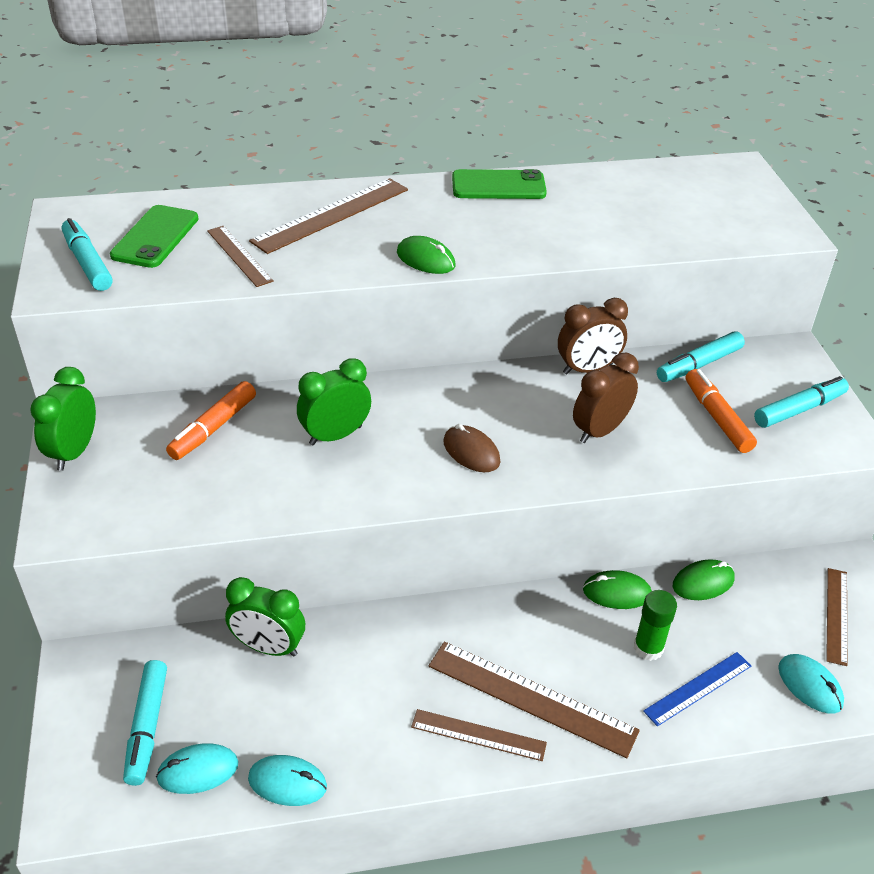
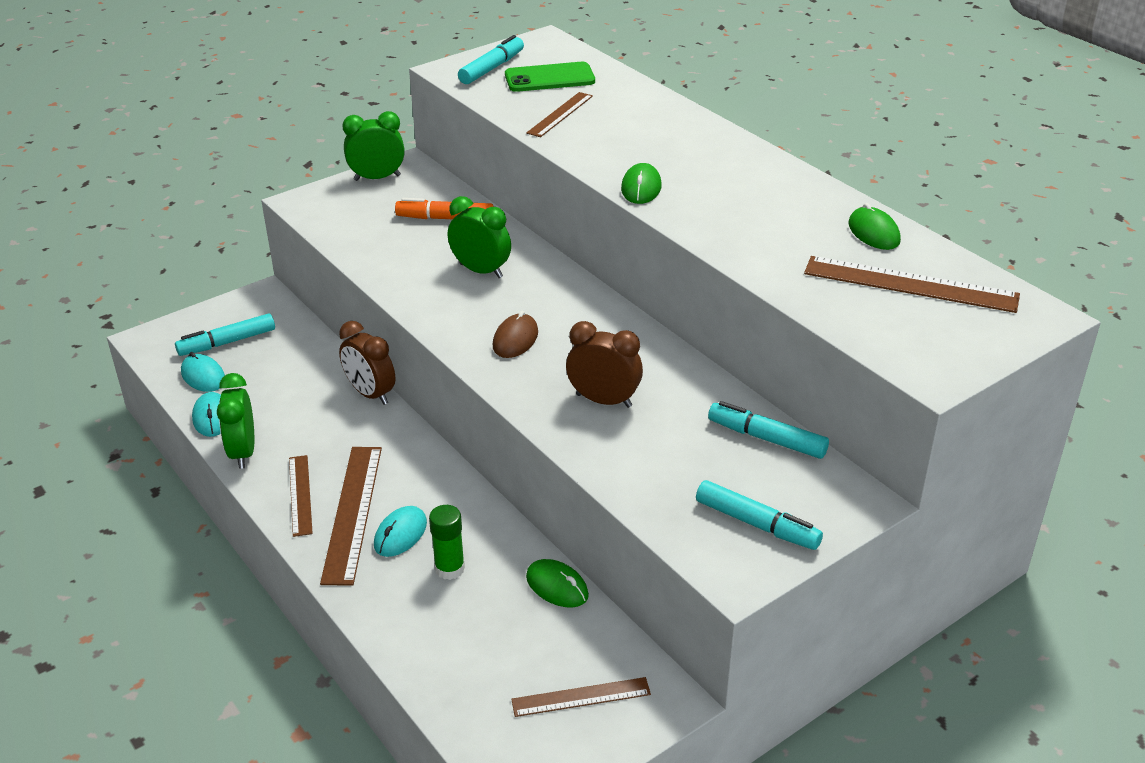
camera: 65 degrees right, 5 degrees down
(268, 647) = (324, 366): green clock -> green clock (243, 452)
(331, 215) = (660, 131): brown ruler -> brown ruler (910, 284)
(498, 186) = (806, 189): green phone -> none
(587, 369) = (689, 371): brown clock -> brown clock (370, 394)
(616, 592) = (503, 532): green mouse -> green mouse (873, 232)
(698, 688) = (422, 612): blue ruler -> none
(717, 417) = (689, 468): orange marker -> none
(810, 685) = (471, 692): turquoise mouse -> turquoise mouse (400, 534)

